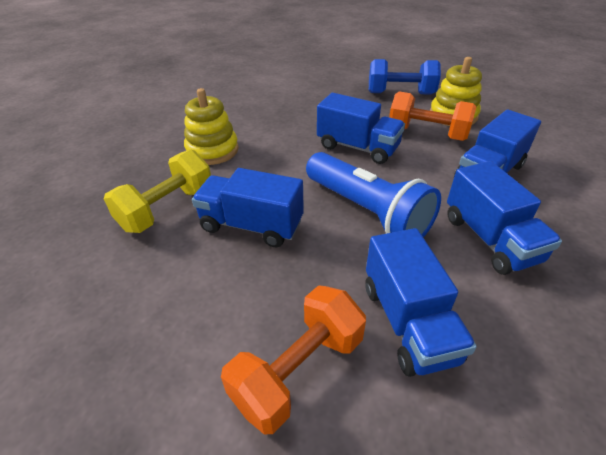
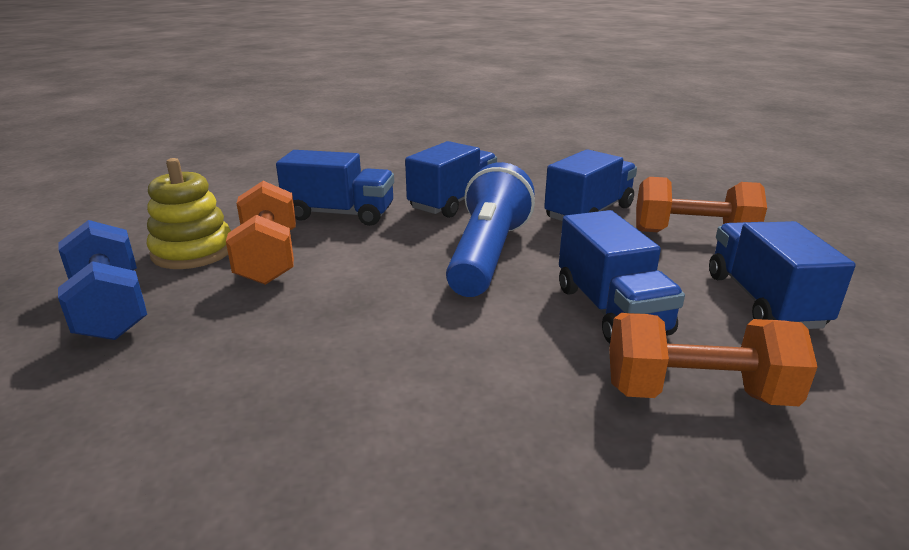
camera: 125 degrees left, 15 degrees down
(167, 209) = (696, 393): yellow dumbbell -> orange dumbbell
(212, 150) = (513, 441): yellow stacking toy -> none
(357, 147) = (353, 295): blue truck -> blue truck (763, 300)

